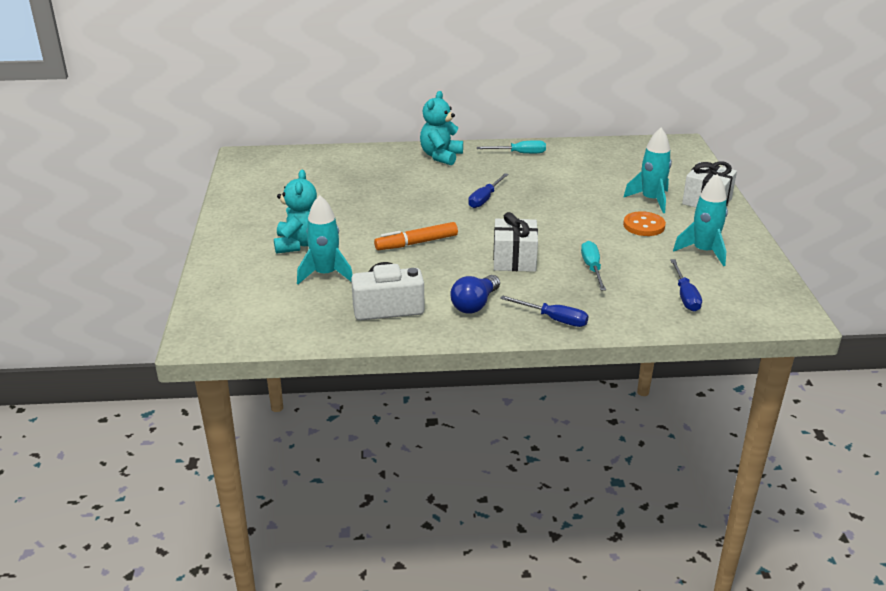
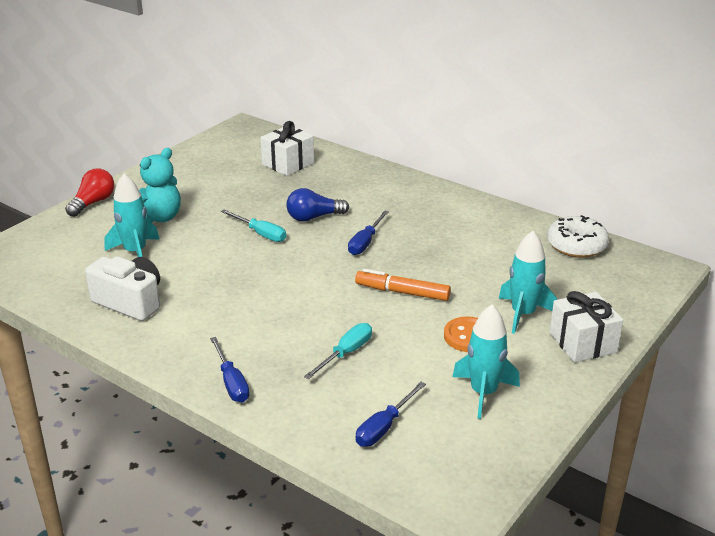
camera: 40 degrees right, 0 degrees up
(218, 256) = (93, 203): none -> red light bulb
(416, 243) = (242, 257): orange marker -> orange marker (402, 292)
(441, 156) = (395, 186): turquoise teddy bear -> none
(475, 304) = (194, 334): blue light bulb -> blue light bulb (313, 217)
(485, 199) = (365, 242): blue screwdriver -> blue screwdriver turned 45 degrees counterclockwise
(514, 260) = (293, 311): white gift -> white gift (288, 164)
(520, 153) = (472, 212): turquoise screwdriver -> turquoise screwdriver (260, 234)
(614, 149) = (576, 245): none -> white donut

